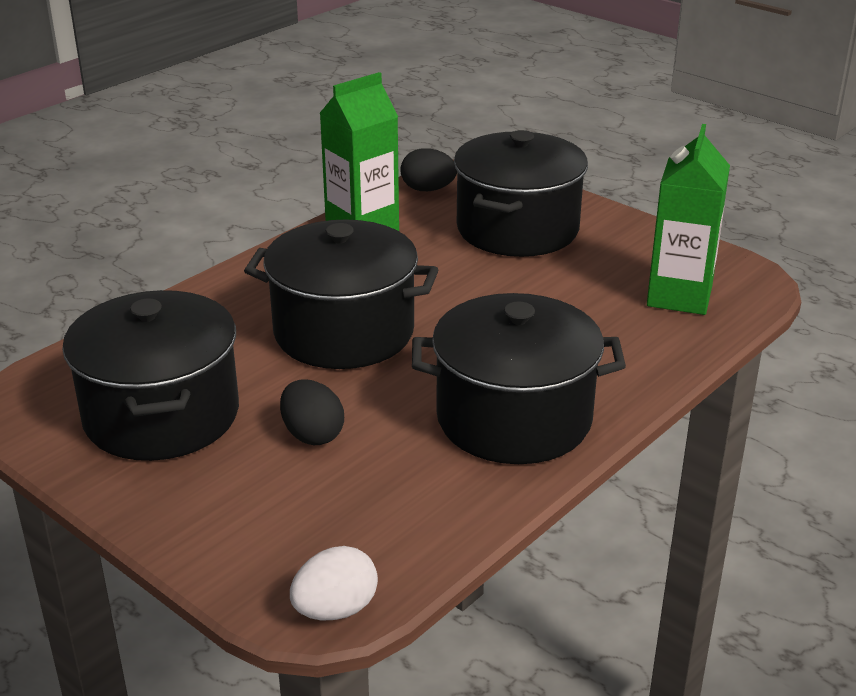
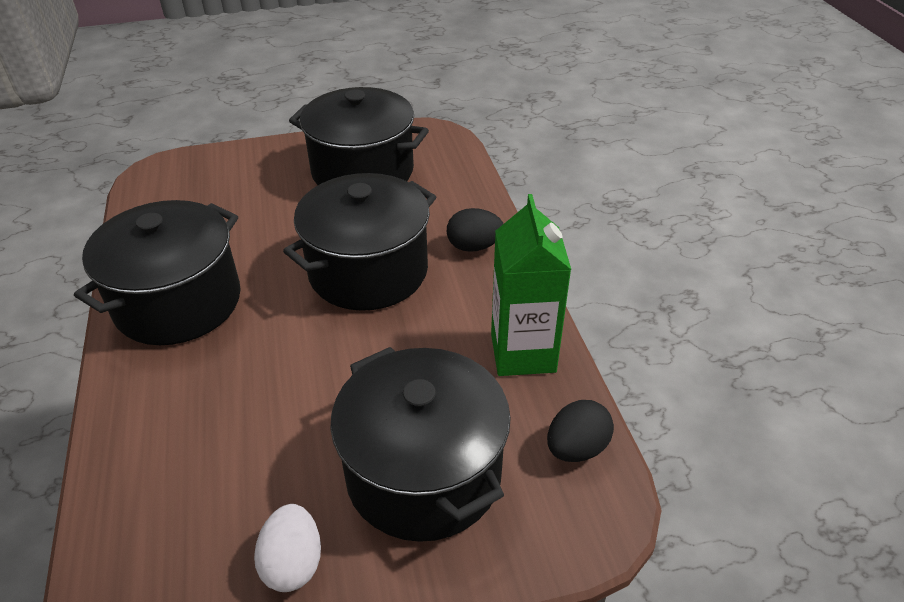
camera: 125 degrees right, 10 degrees up
(312, 435) = (276, 215): black egg -> black egg (474, 246)
(335, 609) = (147, 174): white egg -> white egg (293, 563)
(679, 296) = (174, 522): green carton -> none

